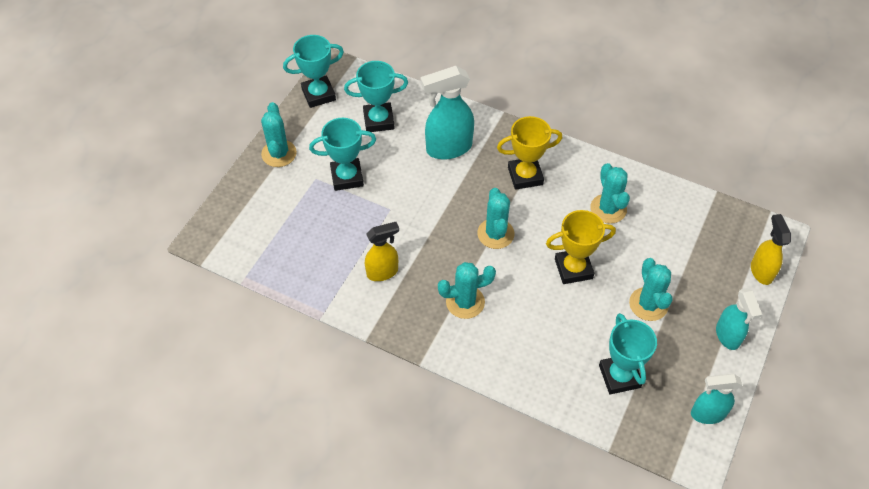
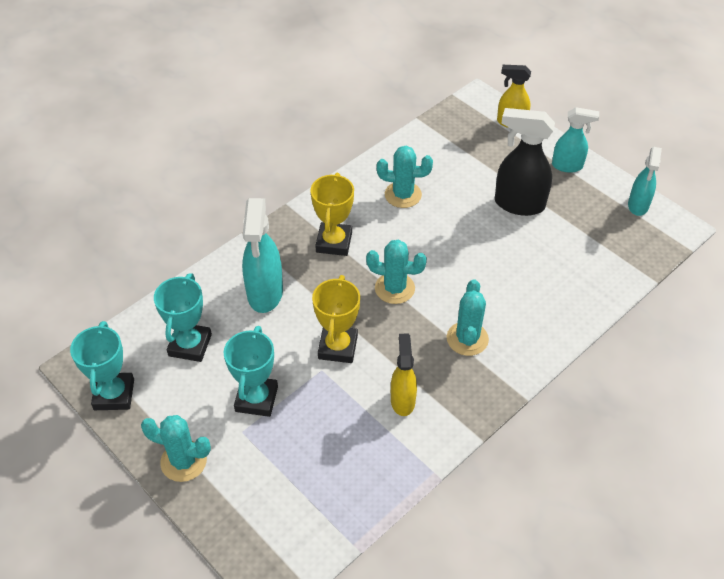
camera: 70 degrees left, 5 degrees down
(573, 268) = (460, 242): yellow trophy -> yellow trophy (337, 347)
(619, 376) = (586, 249): turquoise trophy -> none
(648, 304) = (518, 204): turquoise cactus -> black spray bottle

